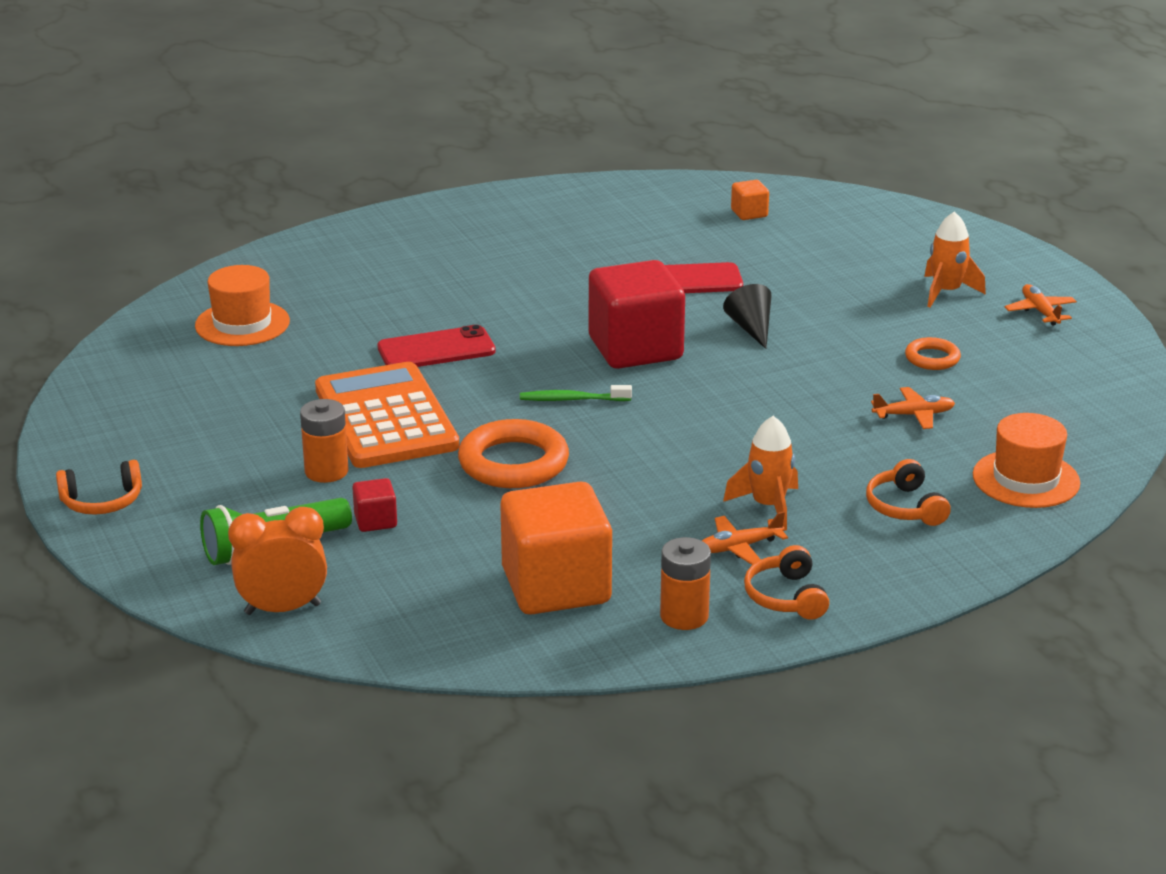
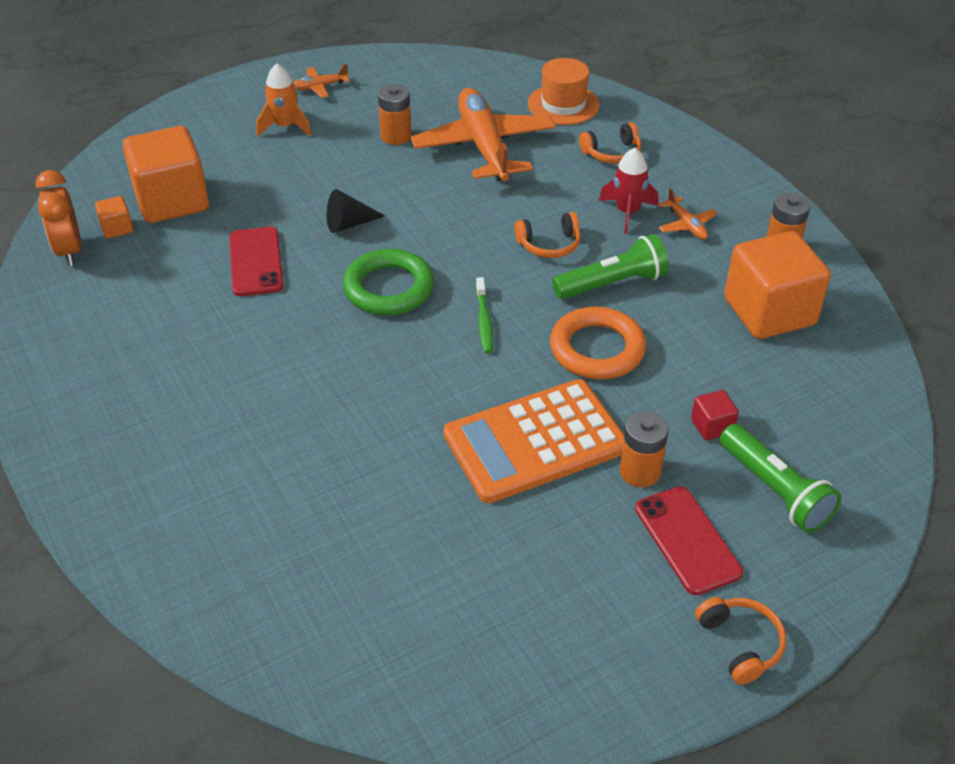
camera: 95 degrees left, 15 degrees up
(242, 324) = (345, 593): orange hat -> none
(283, 609) = (862, 468): orange clock -> orange clock (69, 251)
(436, 349) = (397, 420): red phone -> red phone (687, 540)
(625, 482) = (612, 284): none -> green flashlight
(635, 349) = (389, 288): red cube -> green ring
(768, 506) = (627, 212): orange rocket -> red rocket
(786, 597) = (740, 204): orange headphones -> orange headphones (549, 245)
(796, 237) = (172, 201): none -> orange cube
(914, 415) = (484, 146): orange plane -> orange plane, size x2.41
(932, 358) = (396, 136): orange ring -> orange battery

